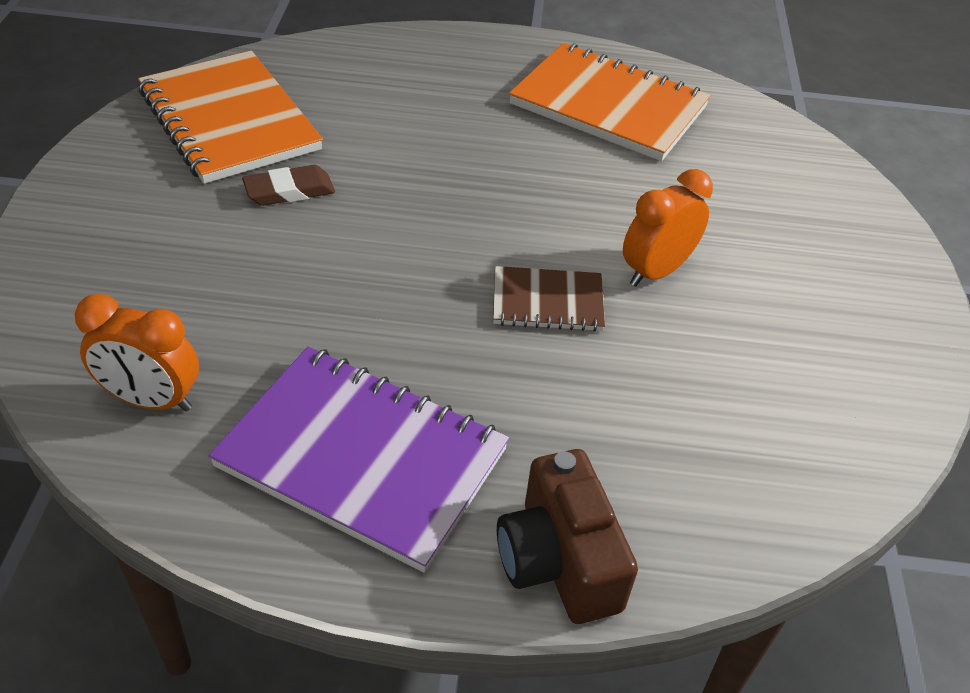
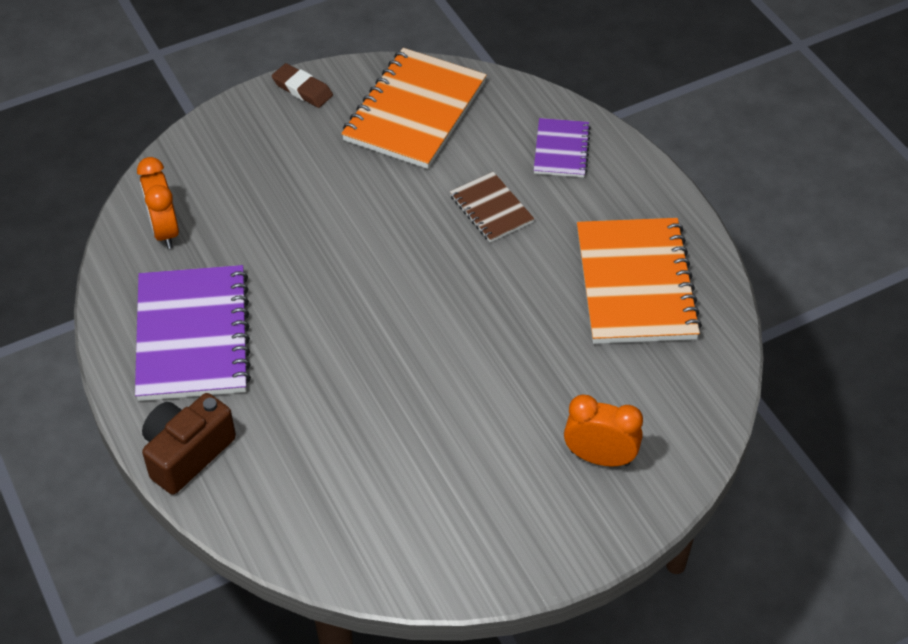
camera: 60 degrees right, 5 degrees up
(289, 191) = (375, 179): brown eraser -> brown eraser (302, 89)
(397, 66) = (561, 150): none -> purple notebook
(547, 302) = (385, 353): brown notebook -> brown notebook (491, 209)
(656, 271) = (465, 394): orange clock -> orange clock (600, 457)

